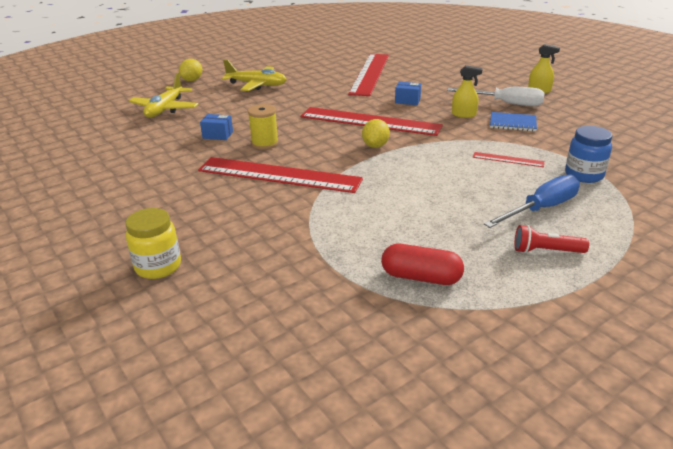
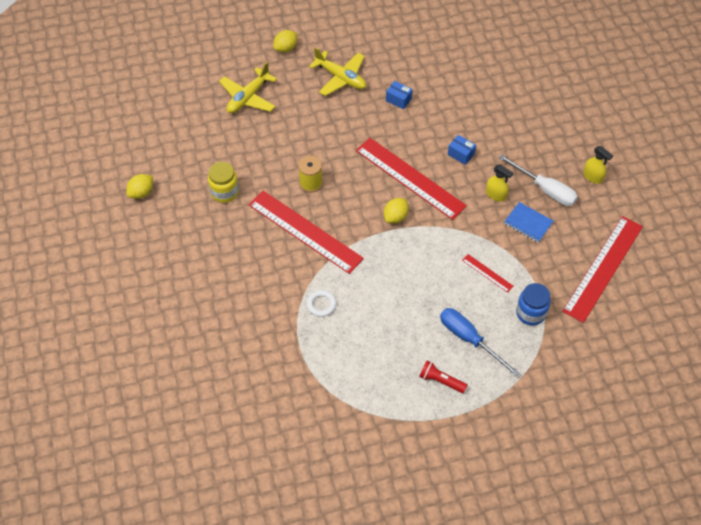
camera: 20 degrees right, 25 degrees up
(52, 189) = (141, 193): none -> yellow lemon
(158, 266) = (194, 306): yellow jar -> yellow jar (224, 192)
(218, 135) = (278, 157): blue box -> blue box (398, 100)
(338, 224) = (321, 304): none -> white ring
(369, 74) = (454, 90): red ruler -> red ruler (603, 268)
(421, 277) = (348, 374): red capsule -> none
(541, 209) = (469, 339): blue screwdriver -> blue screwdriver turned 120 degrees counterclockwise

